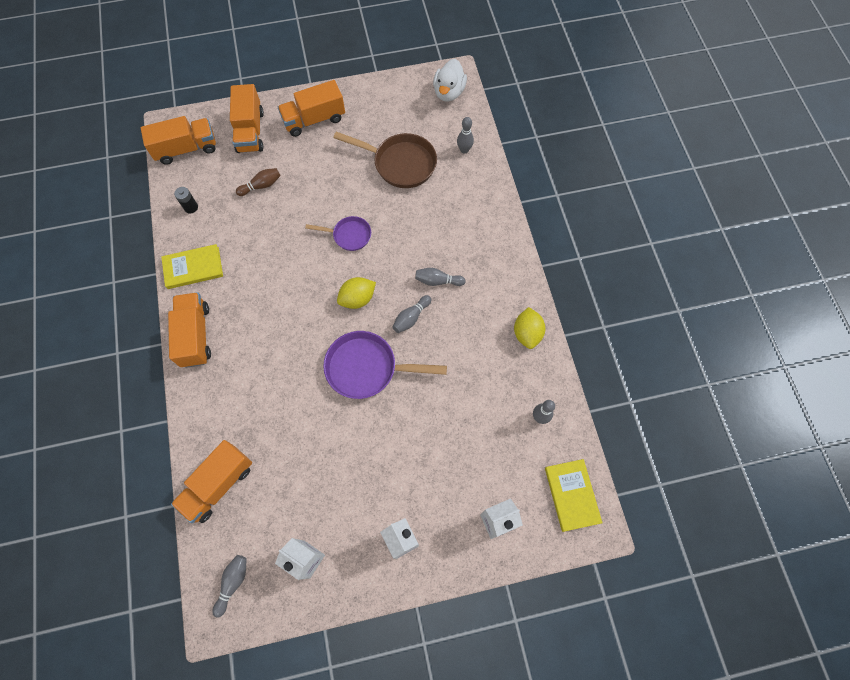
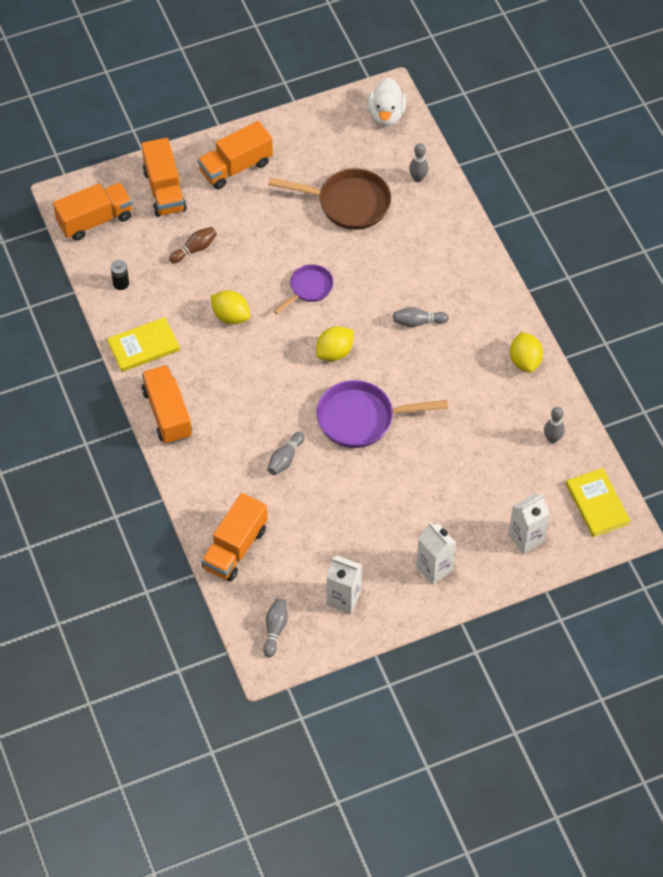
camera: 10 degrees left, 10 degrees down
(275, 251) = (230, 316): none -> yellow lemon
(349, 235) = (308, 288): purple pan -> purple pan turned 45 degrees counterclockwise
(411, 317) = (397, 363): grey bowling pin -> grey bowling pin (285, 458)

